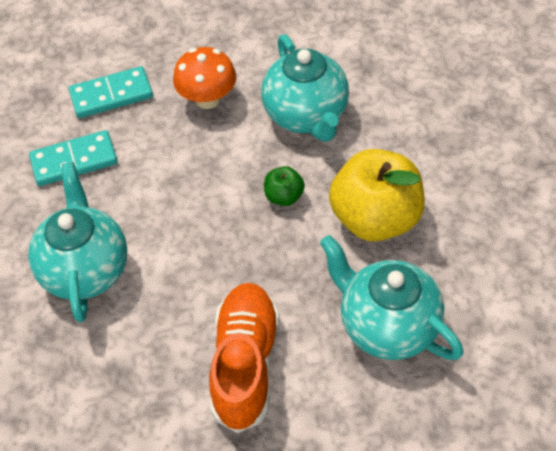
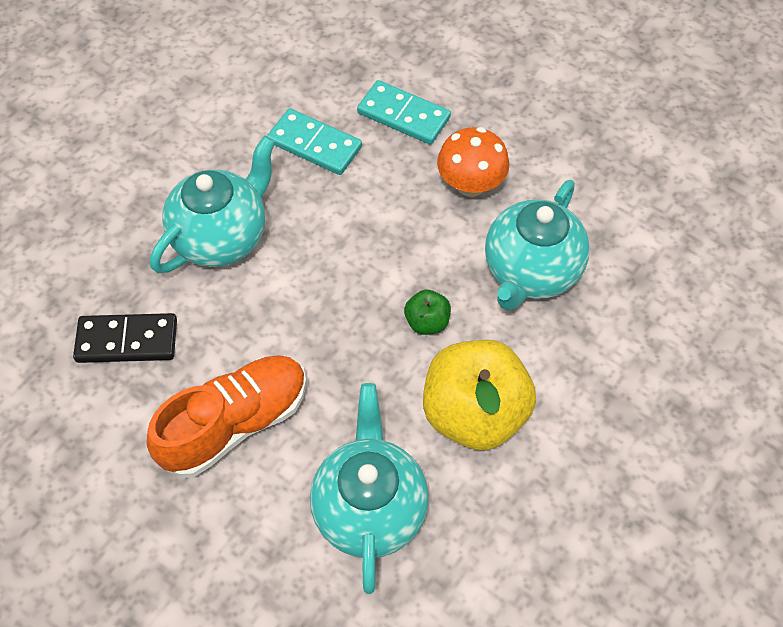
camera: 45 degrees right, 5 degrees up
(104, 390) = (127, 340): none -> black domino

